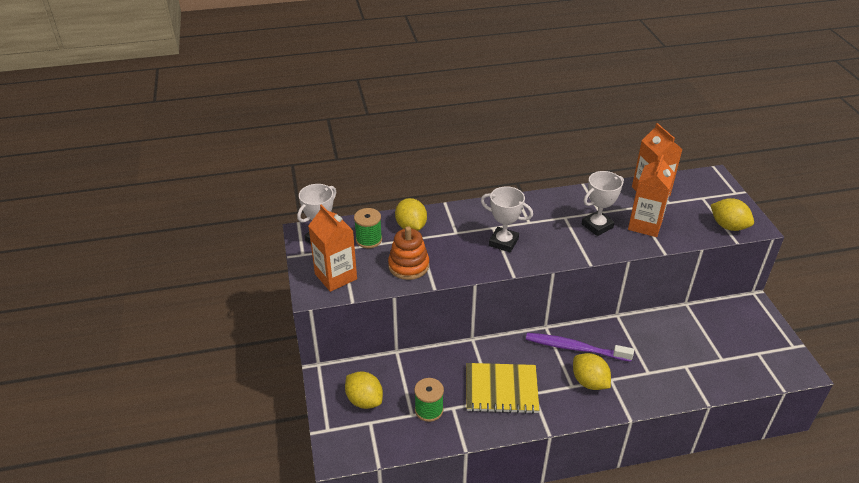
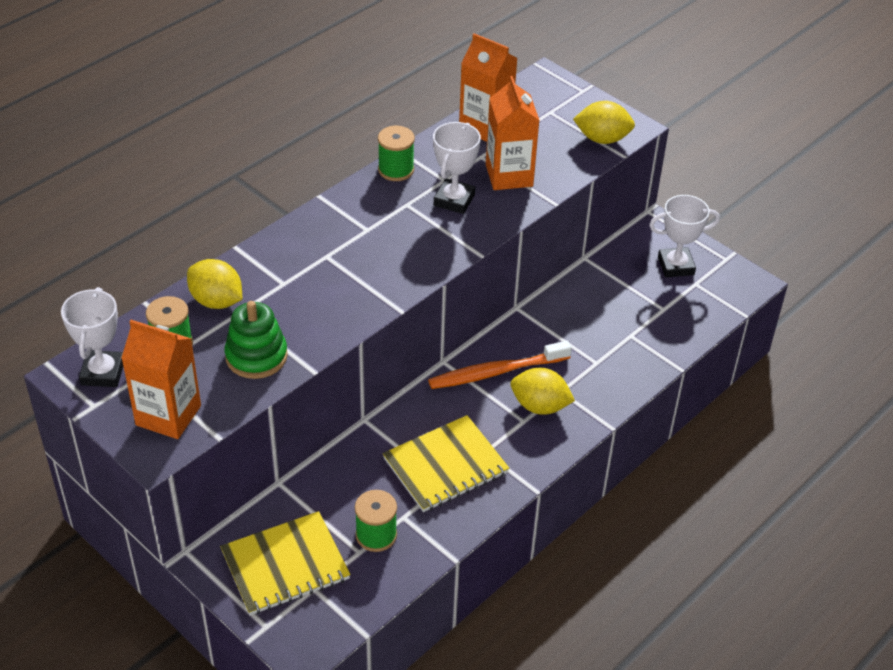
camera: 35 degrees left, 5 degrees up
(364, 400) = (285, 565): yellow lemon -> yellow notebook
(408, 266) = (256, 356): orange stacking toy -> green stacking toy
(503, 242) = (355, 271): white trophy -> white trophy (676, 266)
(573, 195) = (396, 170): none -> green spool
(575, 348) = (496, 372): purple toothbrush -> orange toothbrush

